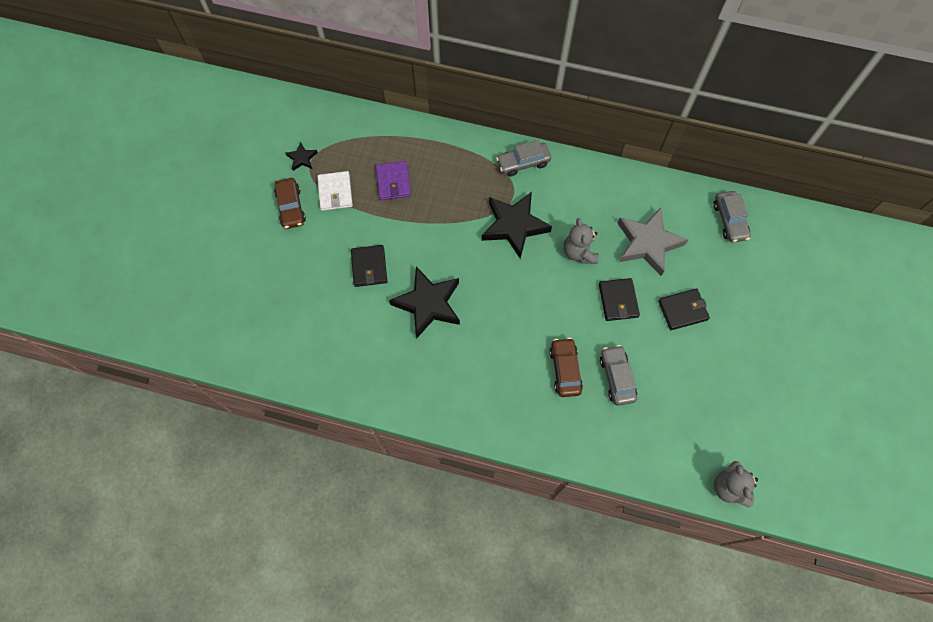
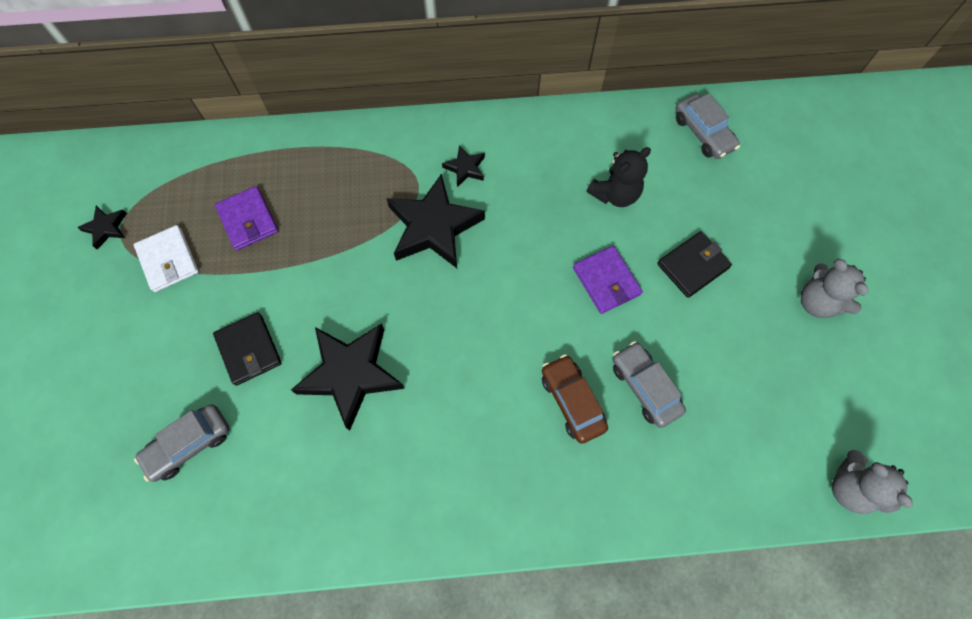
camera: 20 degrees left, 0 degrees up
(291, 207) = (108, 302): brown car -> none
(523, 163) = (417, 141): grey car -> grey car (189, 444)
(550, 192) = (465, 168): none -> black star
(579, 252) = (532, 234): grey teddy bear -> grey teddy bear (817, 302)
(618, 300) = (606, 281): black wallet -> purple wallet
(647, 243) = (615, 194): grey star -> black teddy bear

